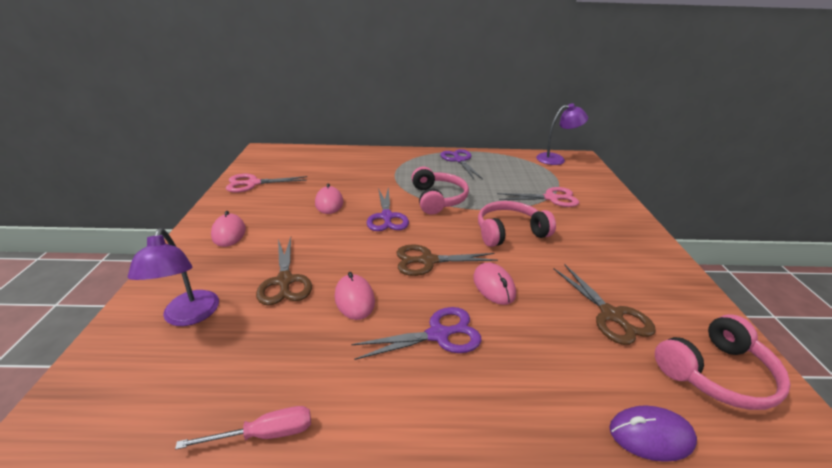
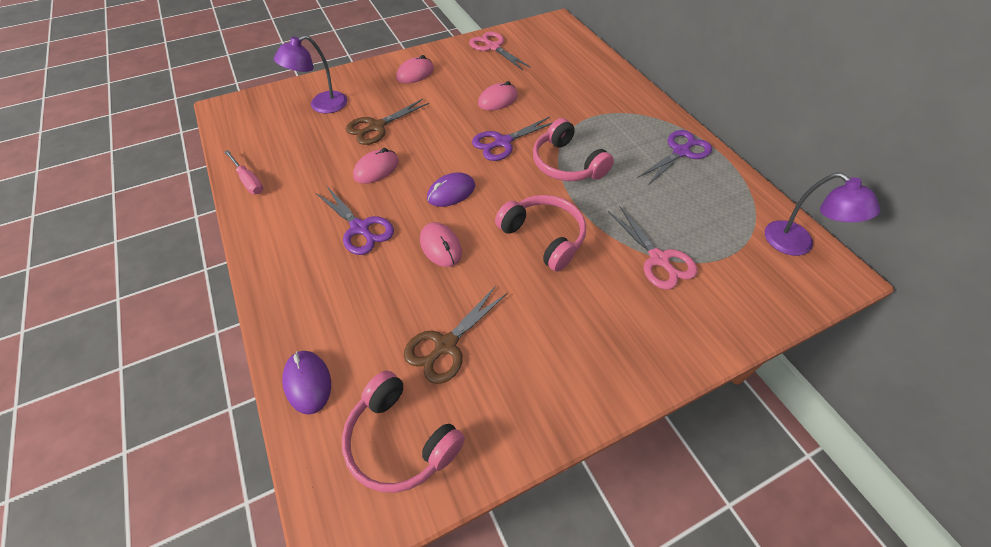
camera: 65 degrees right, 20 degrees up
(428, 261) = (451, 192): brown scissors -> purple mouse
(437, 199) = (567, 164): pink headphones -> pink headphones turned 90 degrees clockwise
(493, 286) = (441, 246): pink mouse -> pink mouse turned 75 degrees counterclockwise

